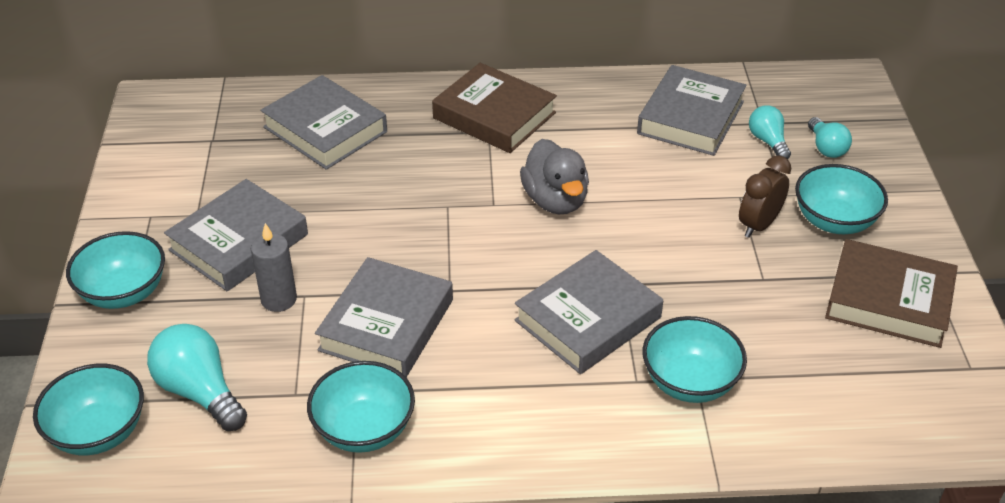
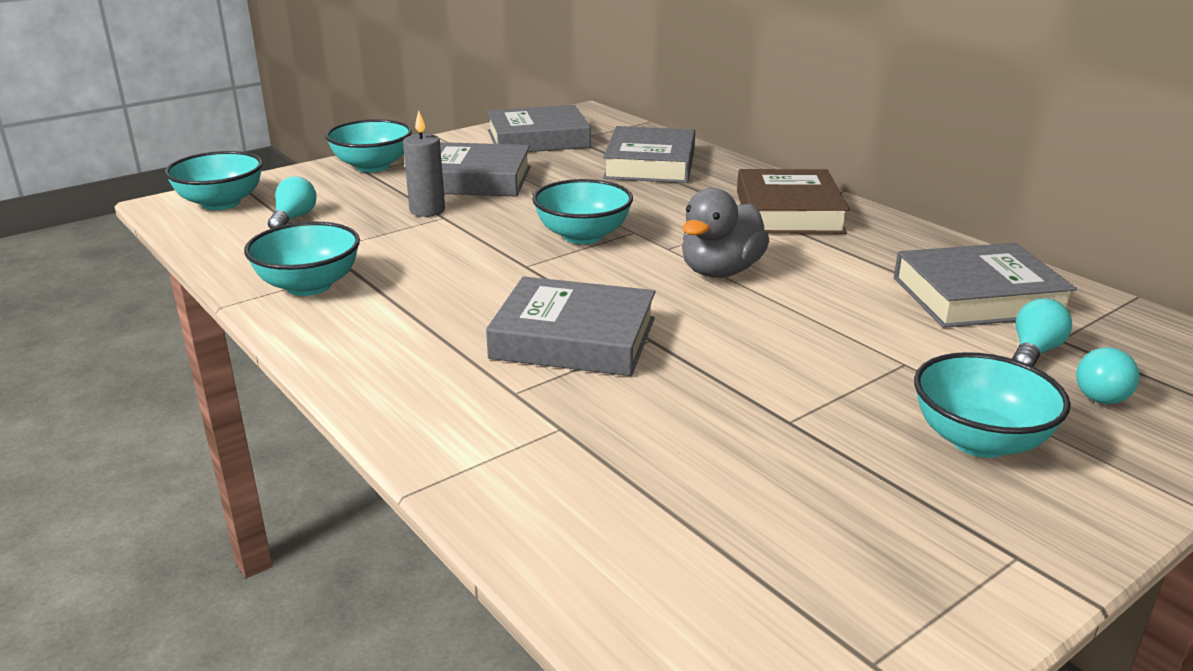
camera: 55 degrees right, 15 degrees down
(200, 392) = (293, 218): turquoise light bulb -> turquoise light bulb, size x0.61
(386, 325) = (447, 255): grey book -> grey book (538, 139)
(690, 382) = (550, 425): turquoise bowl -> turquoise bowl (583, 236)
(758, 225) = (877, 390): brown clock -> none
(889, 300) = (899, 533): brown book -> none

